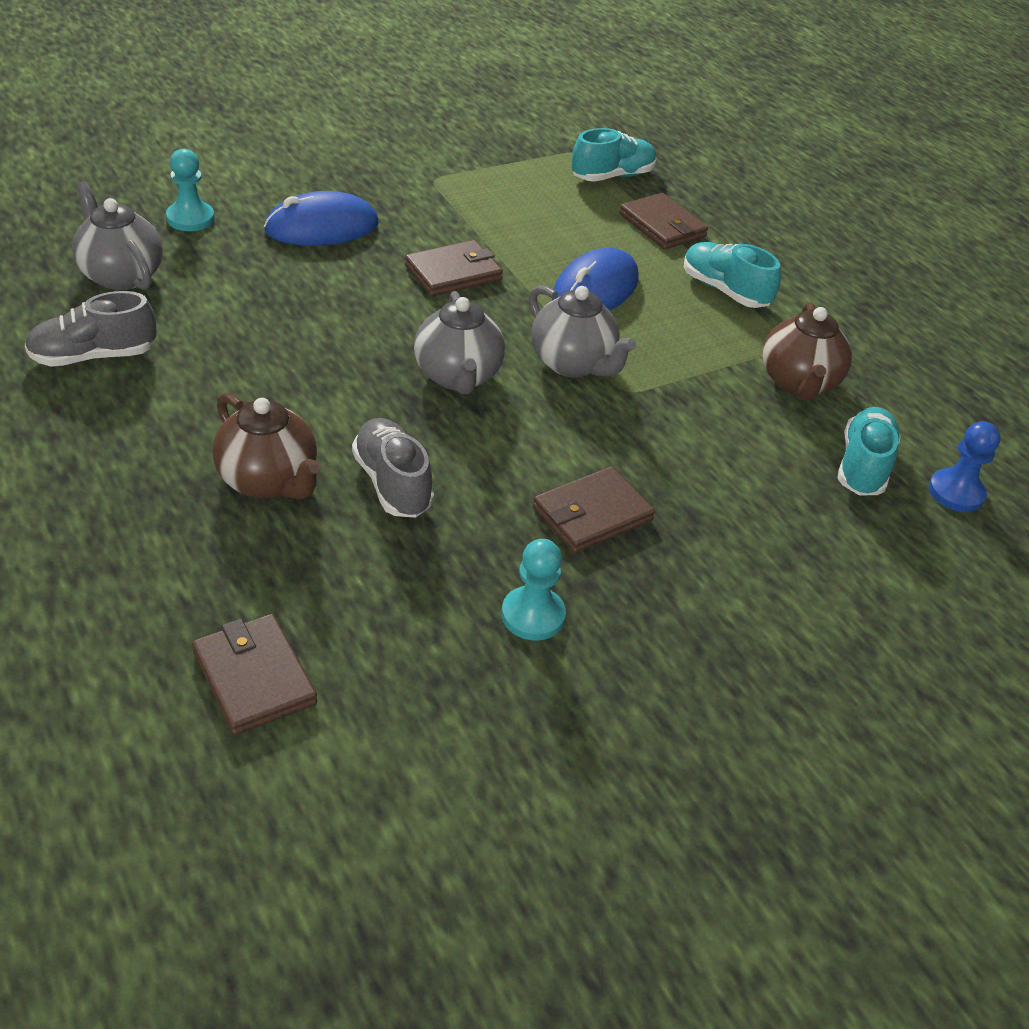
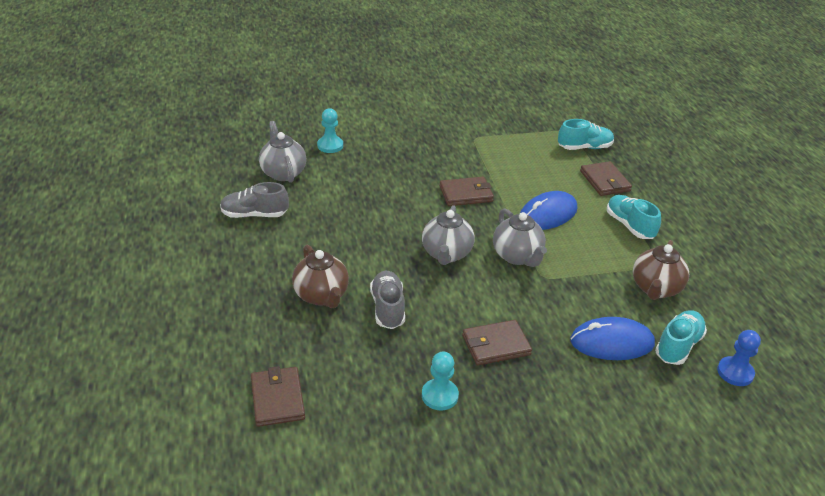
camera: 20 degrees right, 5 degrees down
(322, 227) = (400, 159): blue mouse -> blue mouse (612, 342)

